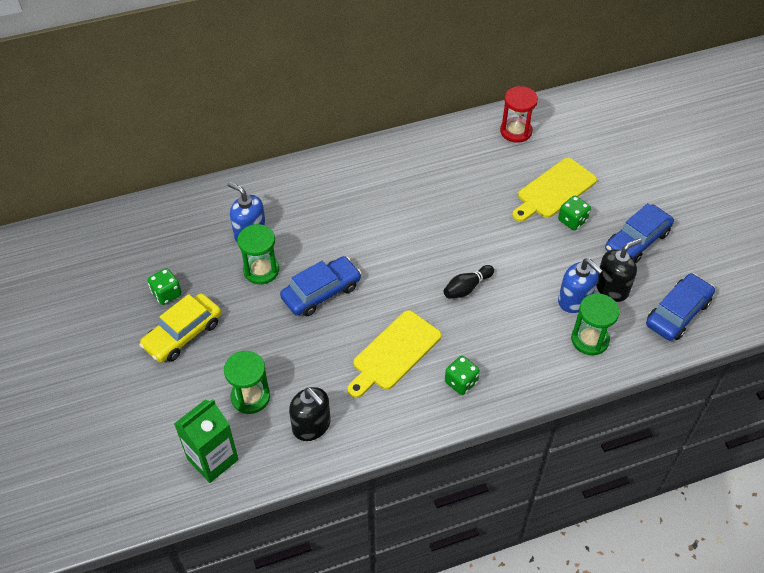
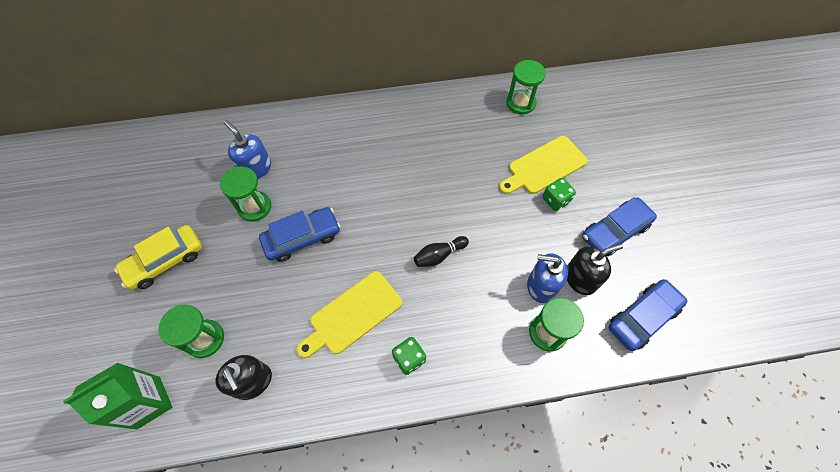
camera: 10 degrees right, 10 degrees up
(167, 294) = (164, 217): green dice -> none
(516, 131) = (520, 103): red hourglass -> green hourglass
(574, 300) = (541, 286): blue soap dispenser -> blue soap dispenser turned 135 degrees clockwise

